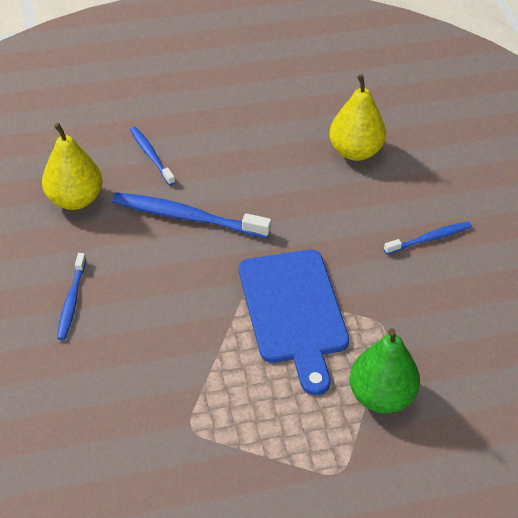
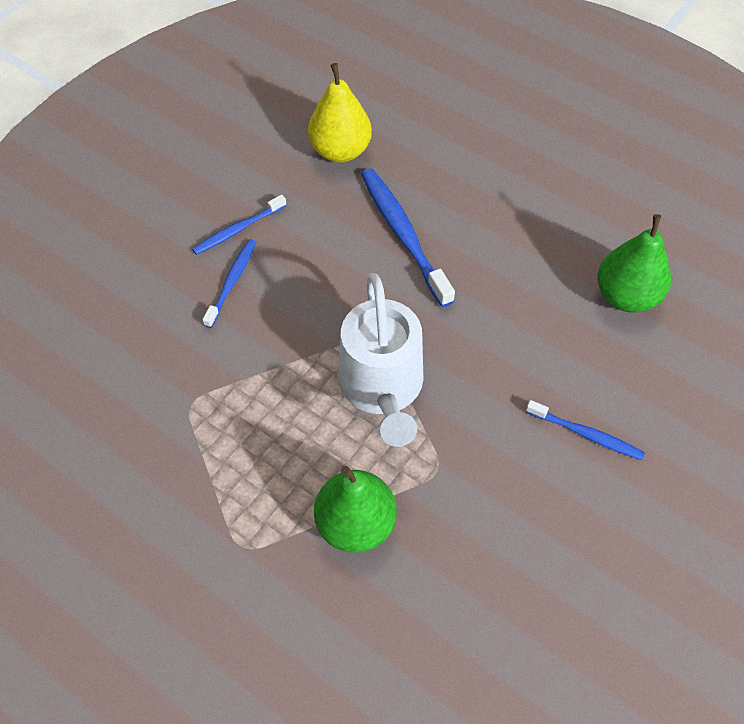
camera: 50 degrees right, 10 degrees up
(151, 155) = (442, 160): blue toothbrush -> blue toothbrush (232, 282)
(294, 311) = (382, 387): blue cutting board -> white watering can
(355, 151) = (626, 296): yellow pear -> green pear

